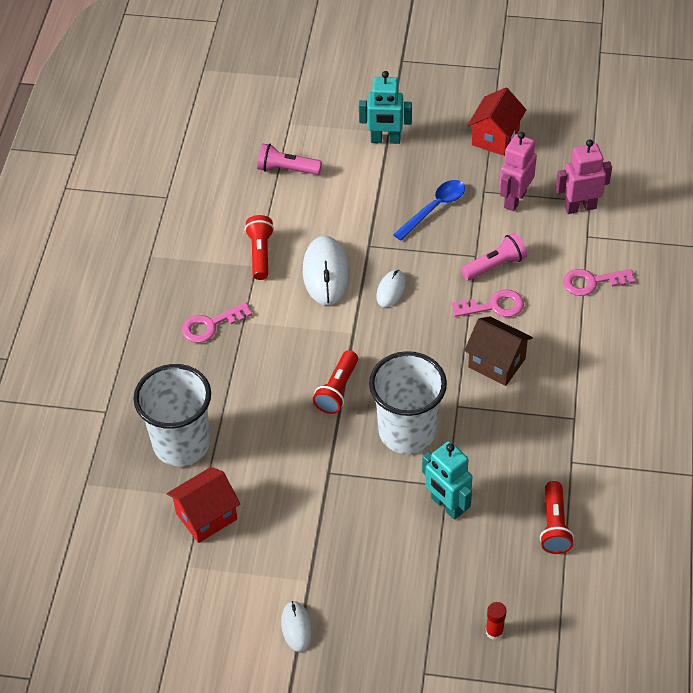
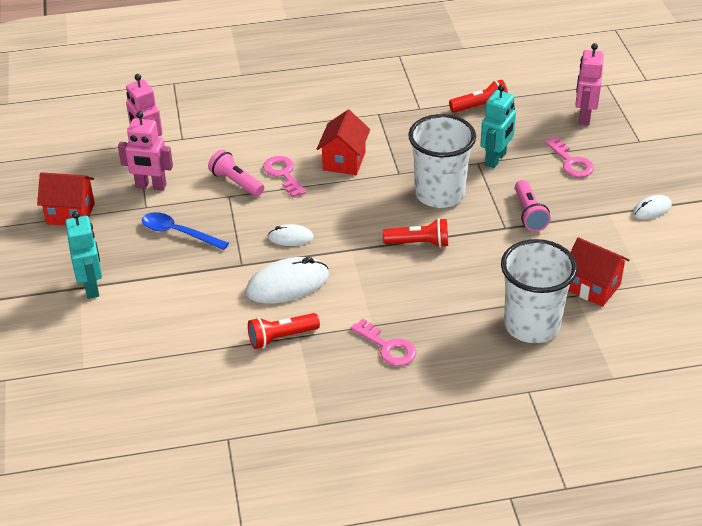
camera: 110 degrees left, 10 degrees down
(287, 169) = (155, 350): pink flashlight -> pink flashlight (529, 213)
(494, 631) = (584, 117): red glue stick -> pink robot
(496, 363) = (344, 161): brown house -> red house
(592, 282) = (234, 127): pink key -> pink key (571, 162)

